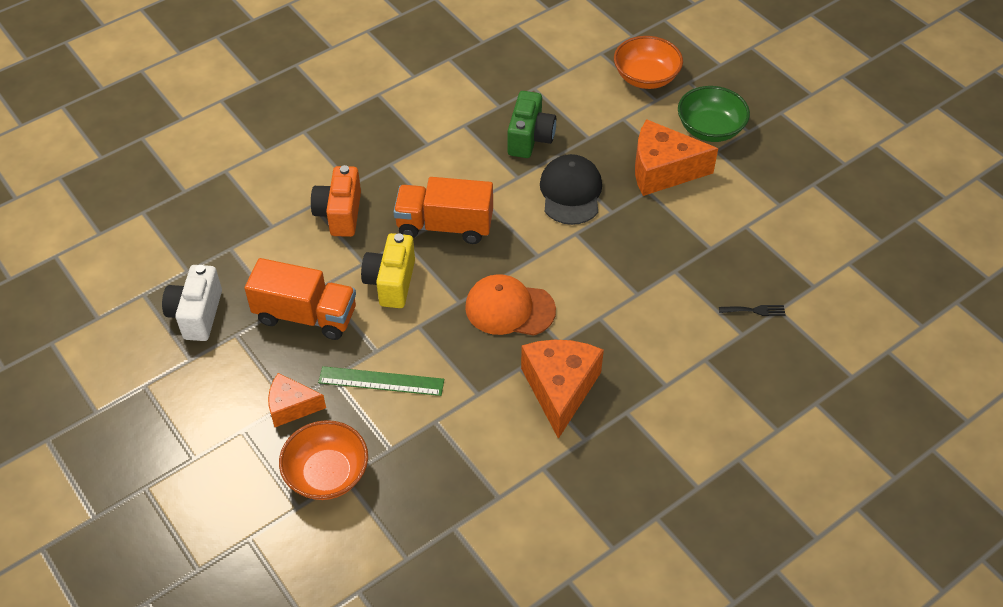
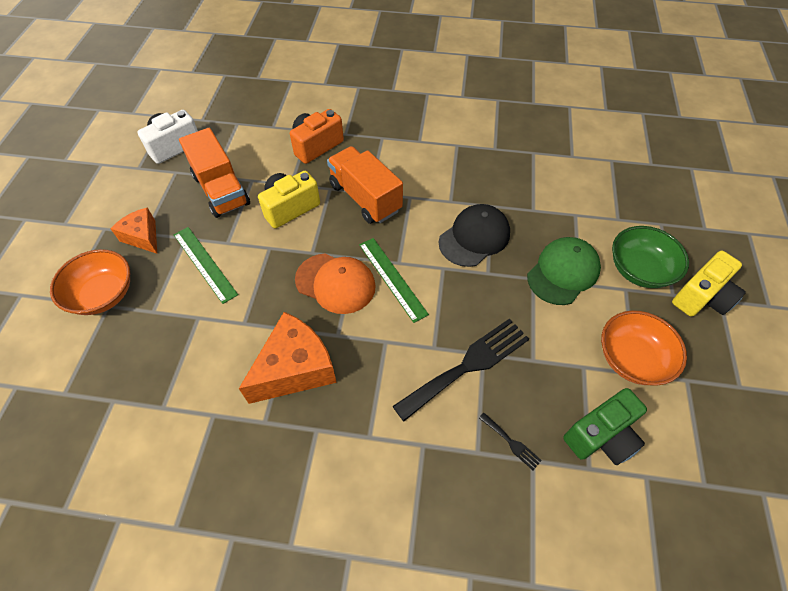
camera: 45 degrees right, 5 degrees up
(509, 308) = (335, 283): orange cap -> orange cap turned 150 degrees clockwise
(530, 138) = (490, 182): green camera -> green camera (601, 436)
(548, 270) = (392, 278): none -> green ruler
(646, 77) = (628, 198): orange bowl -> orange bowl (632, 358)
(663, 170) = (563, 272): orange cheese -> green cap
(674, 286) = (468, 365): none -> black fork
(767, 119) = (702, 297): none -> yellow camera

